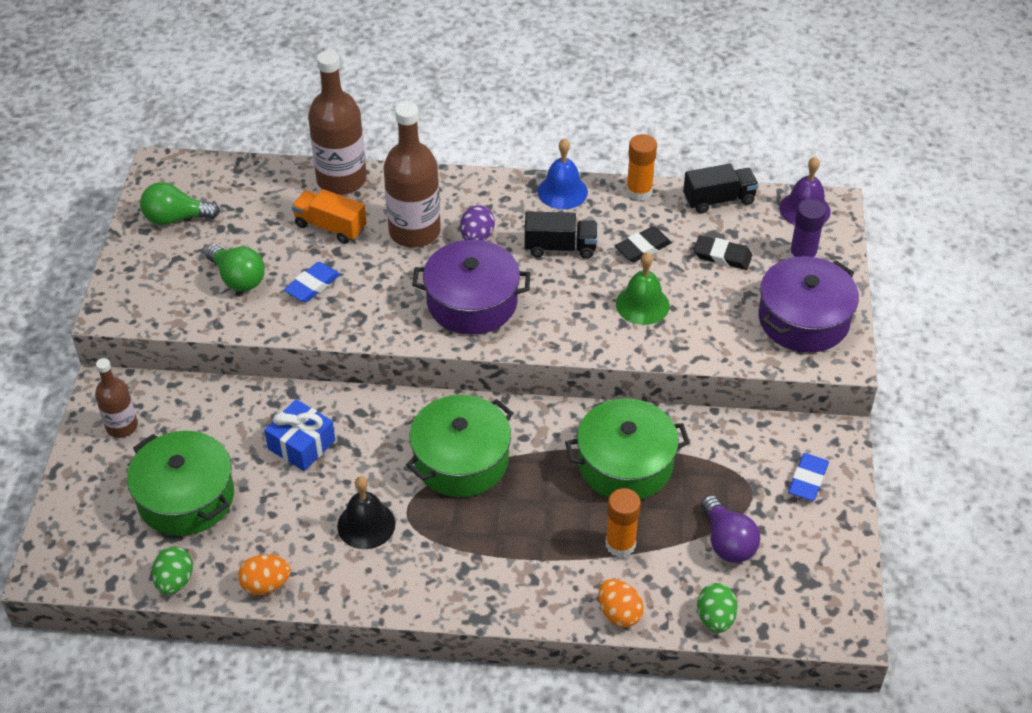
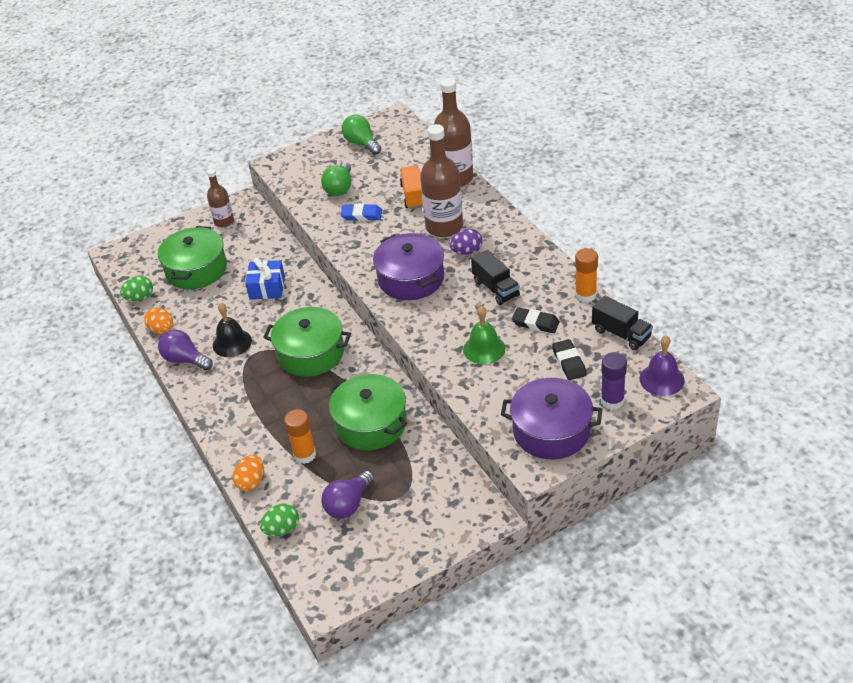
camera: 60 degrees right, 5 degrees down
(348, 585) = (185, 360): none -> purple light bulb
(562, 191) = (546, 263): blue bell -> none
(808, 480) = (437, 519): blue eraser -> none

